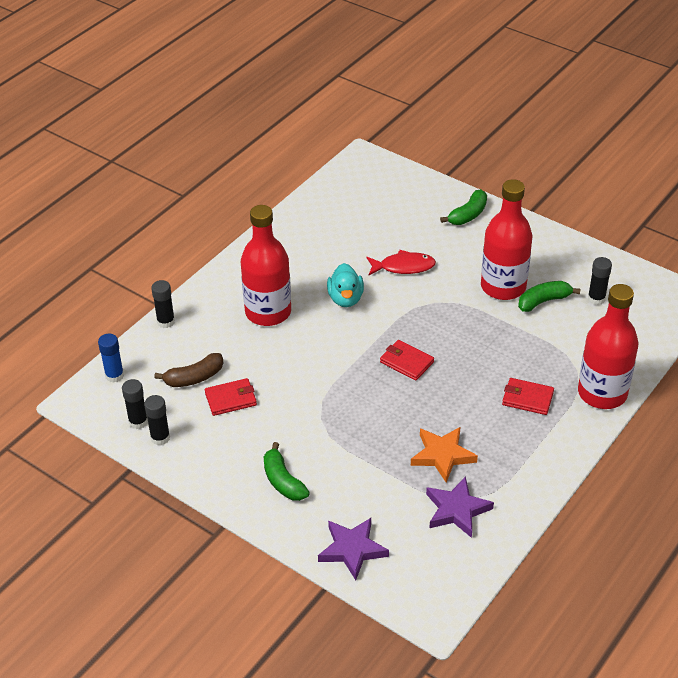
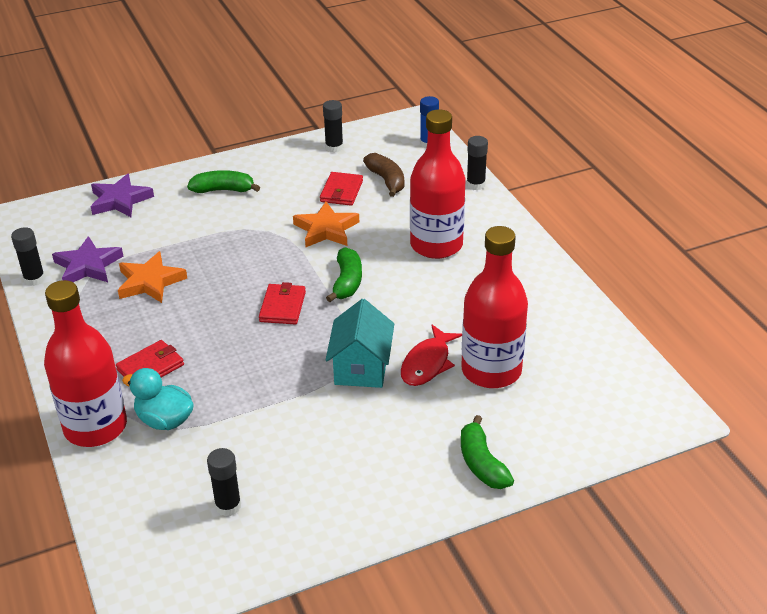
camera: 120 degrees right, 5 degrees down
(138, 422) = (362, 142): black glue stick -> black glue stick (34, 279)
(194, 378) = (386, 180): brown banana -> brown banana turned 150 degrees clockwise
(293, 383) = (326, 229): none -> orange star
(345, 299) = (412, 301): turquoise duck -> turquoise duck (164, 420)
(406, 362) = (283, 307): red wallet -> red wallet turned 60 degrees counterclockwise
(434, 294) = (361, 368): none -> turquoise house
(503, 287) = (324, 430): red bottle -> red bottle (491, 371)
(543, 301) = (269, 454): green banana -> green banana (347, 282)

